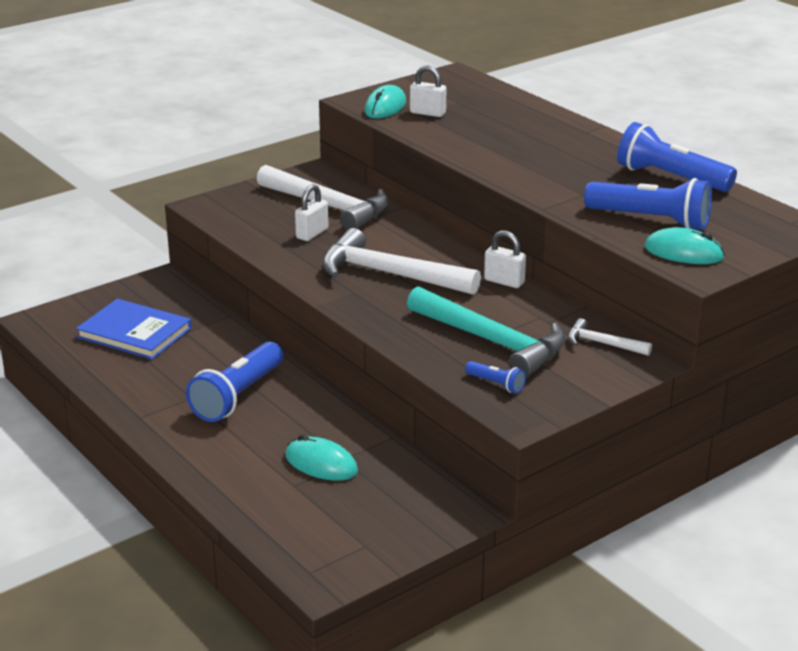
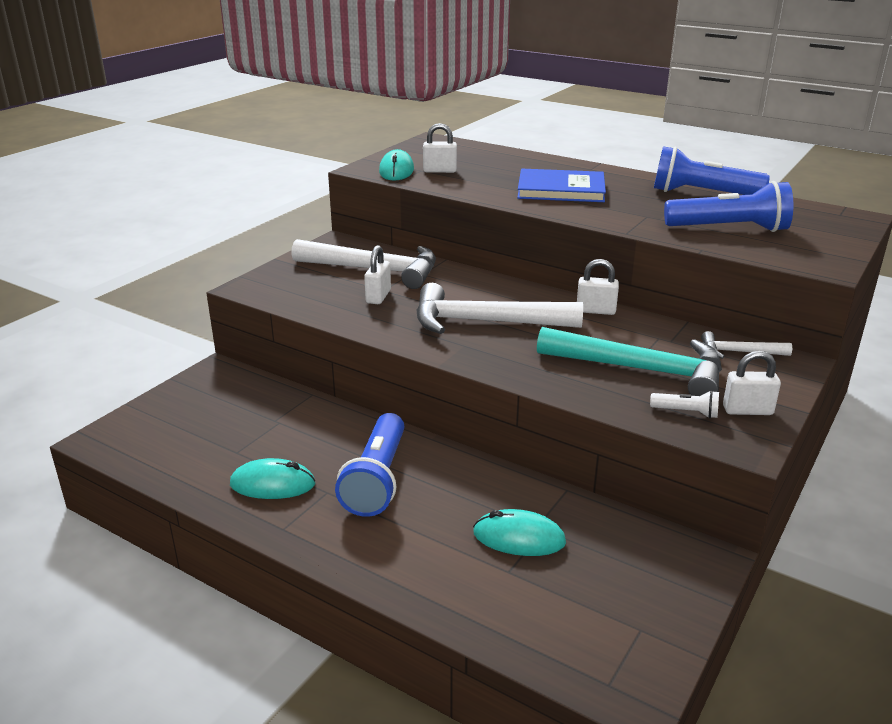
camera: 20 degrees left, 0 degrees up
(134, 333) = (220, 431): blue book -> blue book (561, 189)
(496, 384) = (686, 412): blue flashlight -> white flashlight
(553, 393) = (747, 410): none -> white padlock
(683, 252) = (790, 251): turquoise mouse -> turquoise mouse (272, 484)

